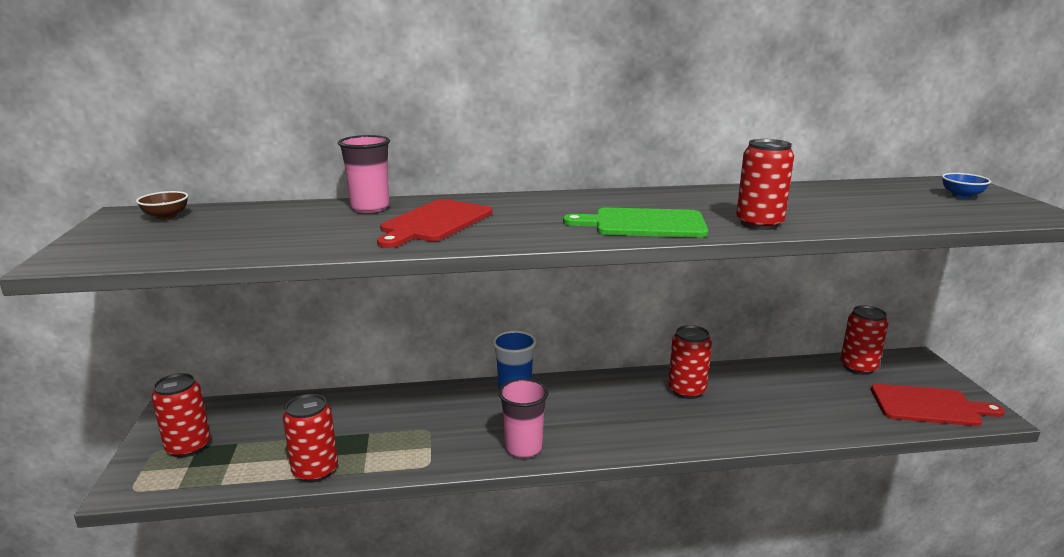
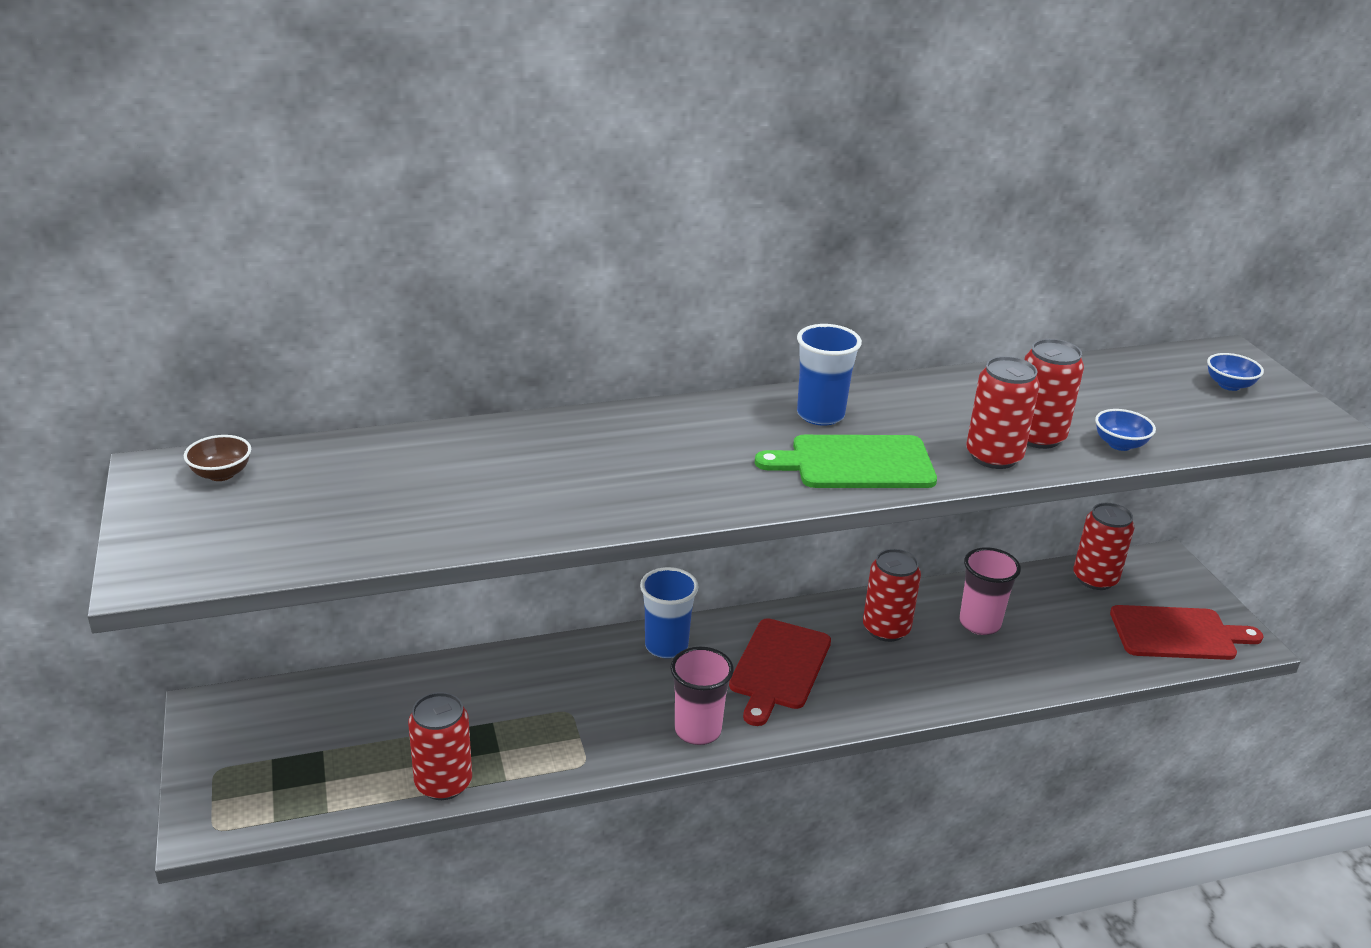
camera: 10 degrees left, 10 degrees up
(188, 447) = (258, 761): red can -> red can (1037, 437)
(370, 208) = (492, 442): pink cup -> pink cup (979, 623)
(435, 222) = (592, 472): red cutting board -> red cutting board (779, 667)
(624, 202) = (820, 415): none -> blue cup
(868, 221) = (1120, 444): none -> blue bowl

